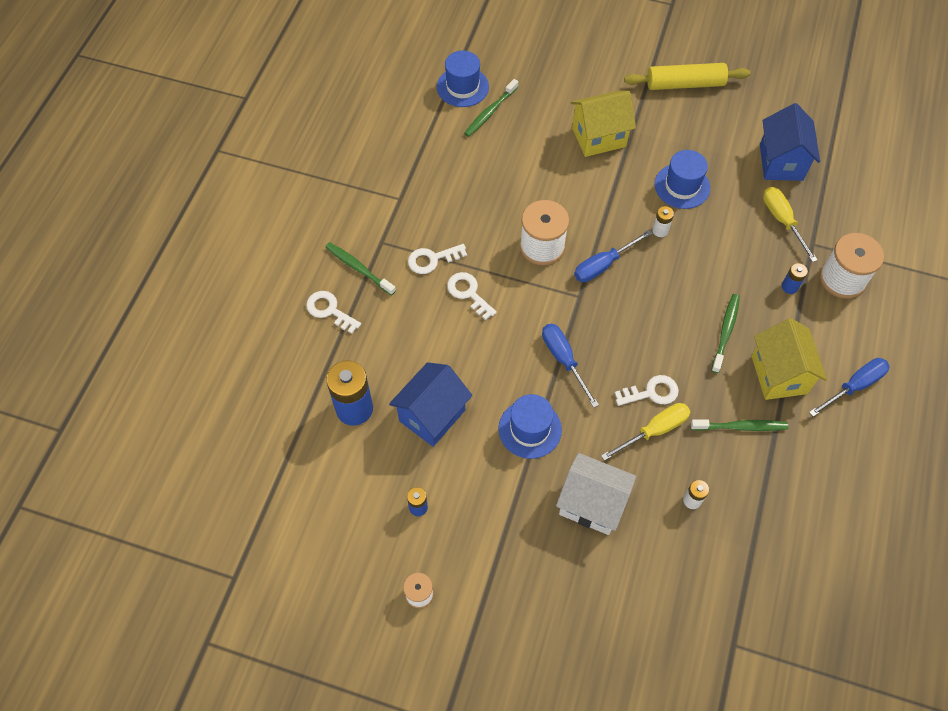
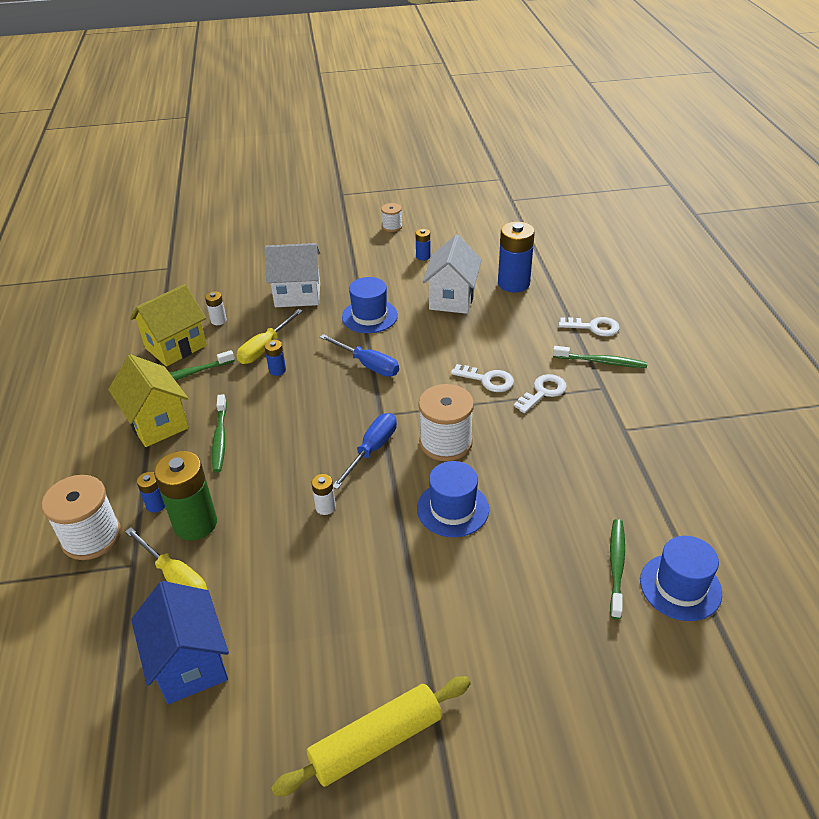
camera: 155 degrees right, 20 degrees down
(432, 415) = (452, 299): blue house -> white house
(599, 137) = (457, 592): yellow house -> yellow house (176, 347)
(651, 392) = (277, 370): white key -> blue battery
(682, 186) = (319, 571): blue hat -> blue hat (453, 509)
(761, 257) = (195, 523): none -> green battery
(854, 386) = (77, 440): blue screwdriver -> none

